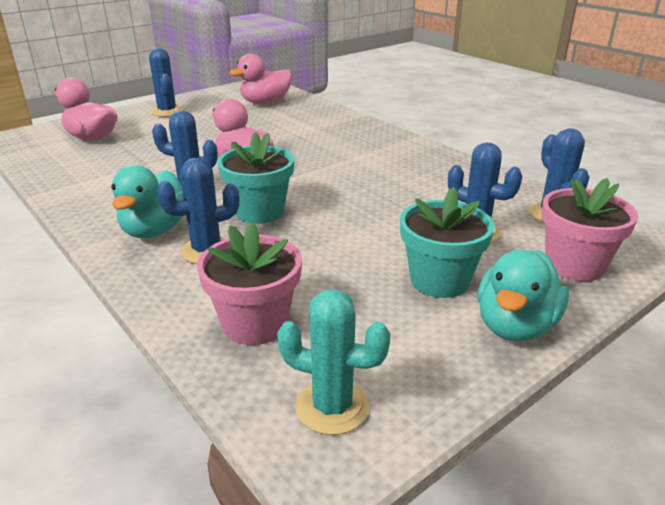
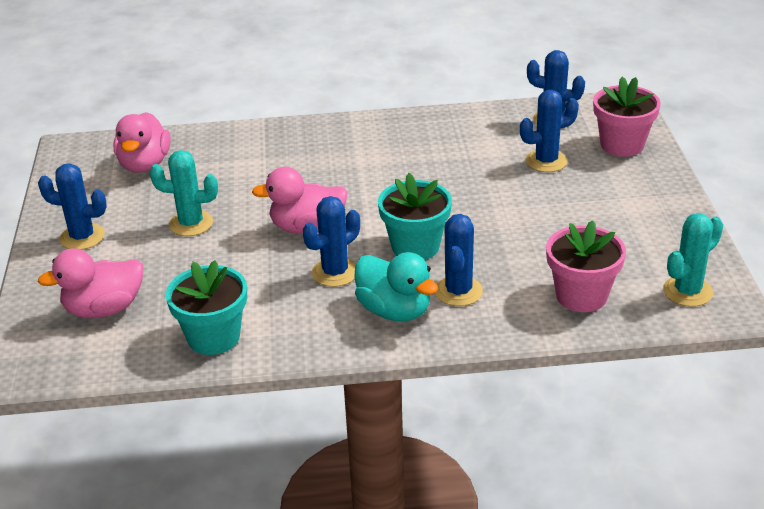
camera: 55 degrees left, 5 degrees up
(210, 132) = (191, 223): none -> turquoise cactus
(439, 280) = (594, 202): turquoise flower pot -> turquoise flower pot (213, 337)
(515, 326) = (665, 197): turquoise duck -> none

